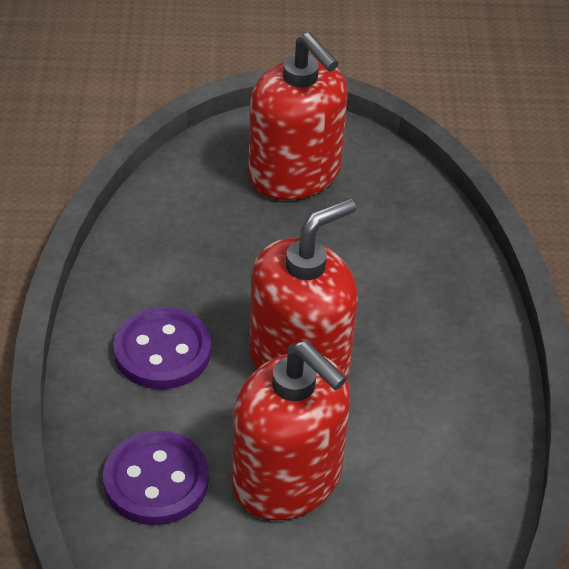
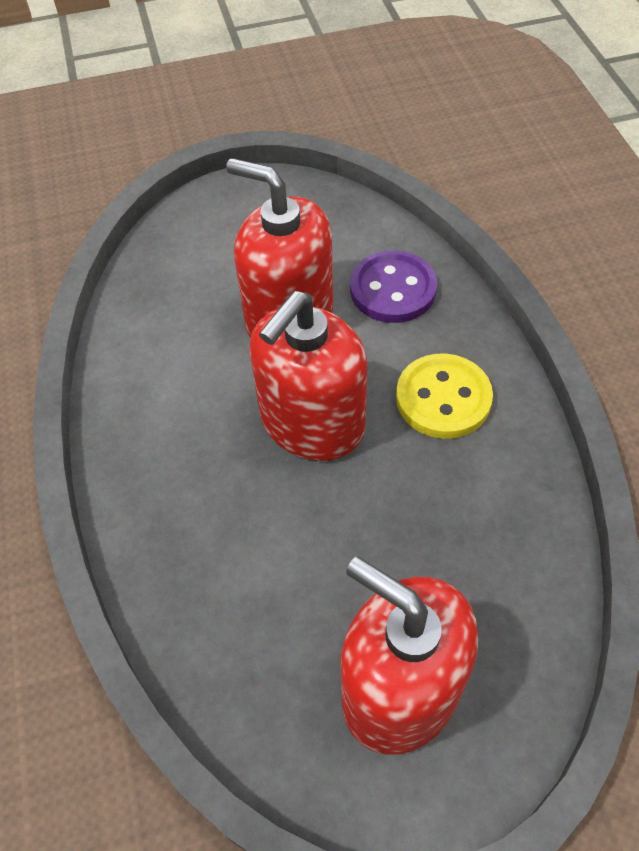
camera: 170 degrees right, 10 degrees up
(162, 351) = (443, 398): purple button -> yellow button

